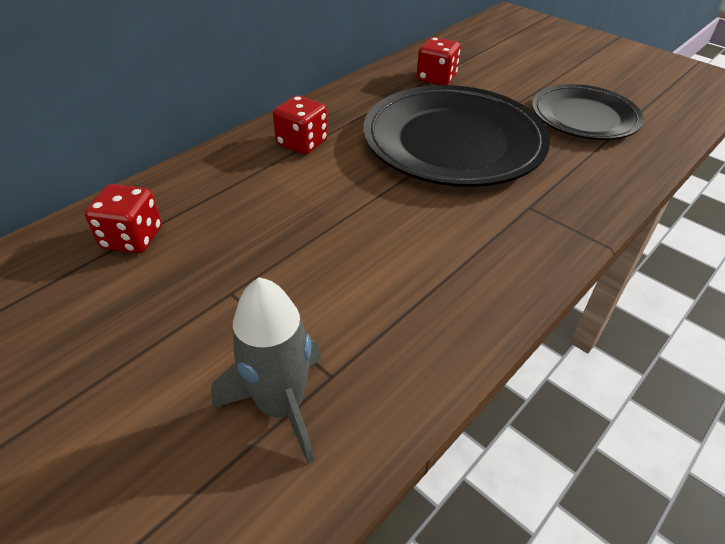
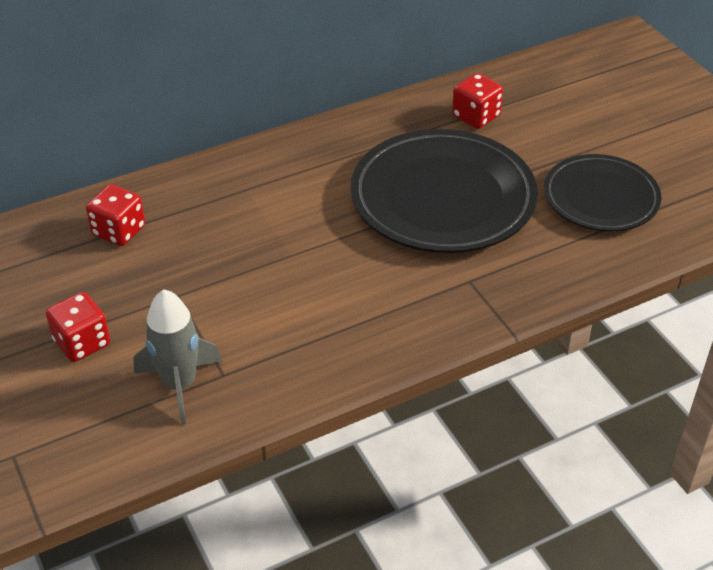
camera: 20 degrees right, 0 degrees up
(302, 143) = (297, 168): red dice -> red dice (82, 343)

